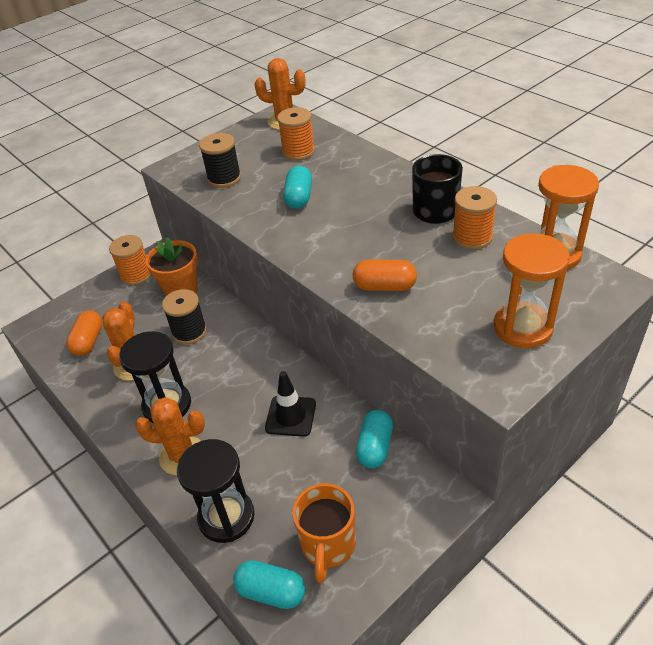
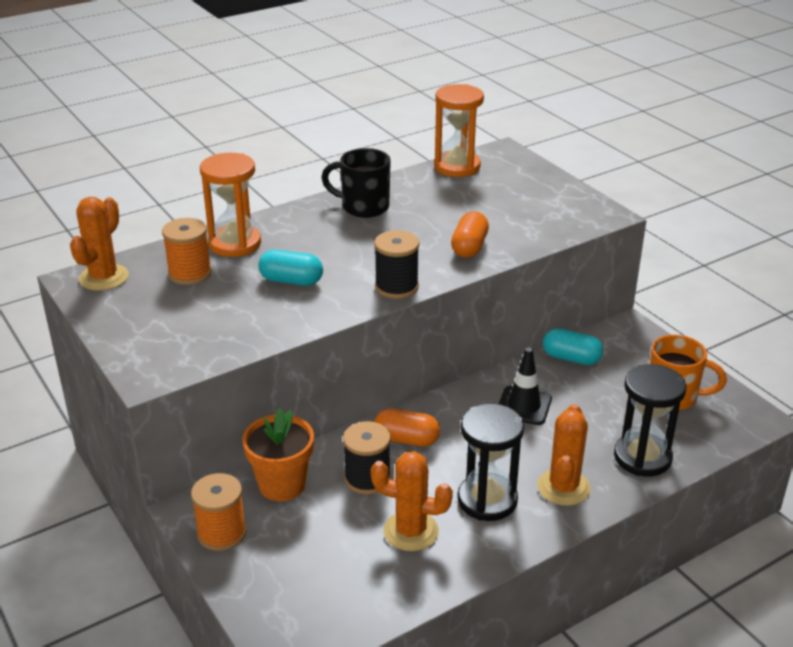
camera: 85 degrees left, 10 degrees down
(88, 341) = (348, 582): orange capsule -> orange capsule (406, 439)
(224, 178) = (210, 332): black spool -> black spool (396, 287)
(271, 591) = (719, 433): turquoise capsule -> none
(472, 237) = (416, 196): orange spool -> none
(522, 327) = (542, 195): orange hourglass -> orange hourglass (235, 243)

